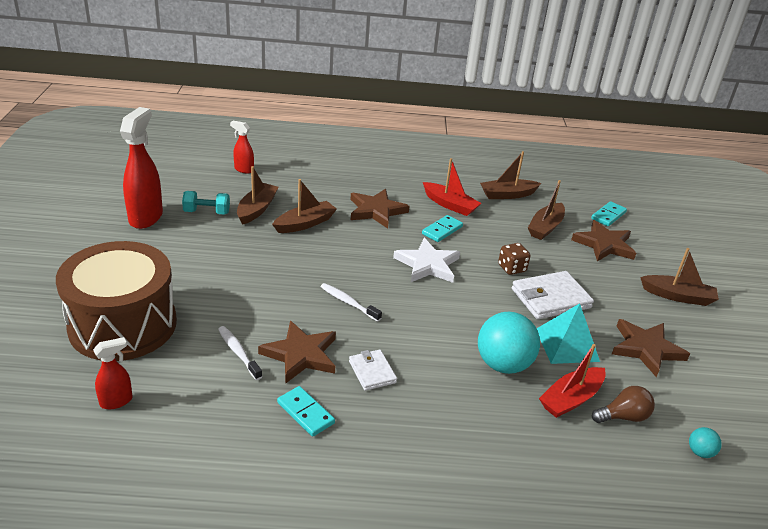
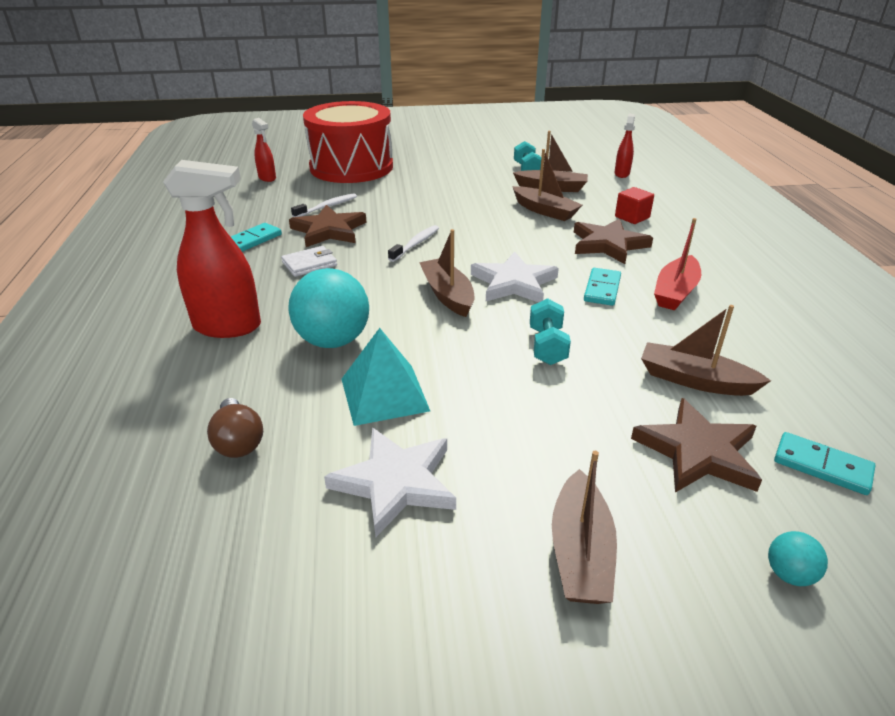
camera: 85 degrees right, 0 degrees up
(123, 325) = (351, 167): brown drum -> red drum
(146, 217) = (499, 152): red spray bottle -> red spray bottle (228, 327)
(333, 189) = (632, 217): none -> red cube
(442, 230) = (602, 289): turquoise domino -> turquoise domino turned 75 degrees clockwise
(507, 195) = (764, 341): brown boat -> brown boat (447, 295)
(511, 268) = (547, 346): brown dice -> turquoise dumbbell
(550, 298) = (490, 381): white wallet -> none
(571, 399) = (273, 394): red boat -> none
(646, 349) = (396, 482): brown star -> white star
(700, 452) = (157, 522): turquoise ball -> turquoise ball (789, 574)

